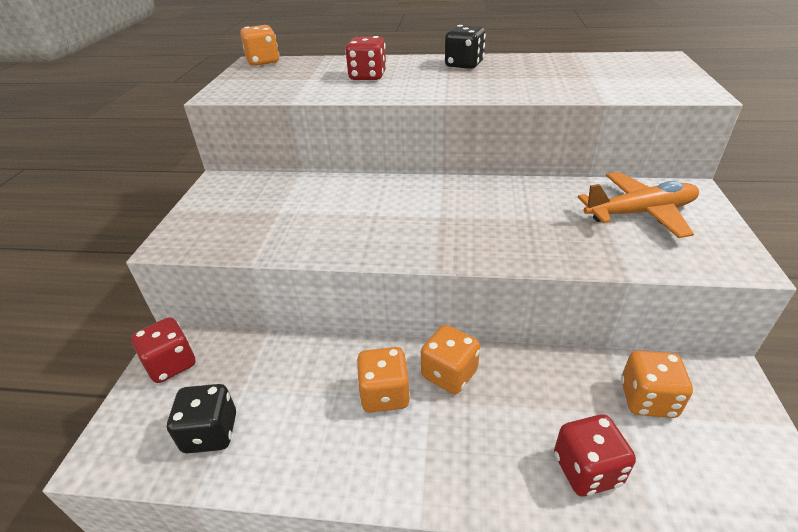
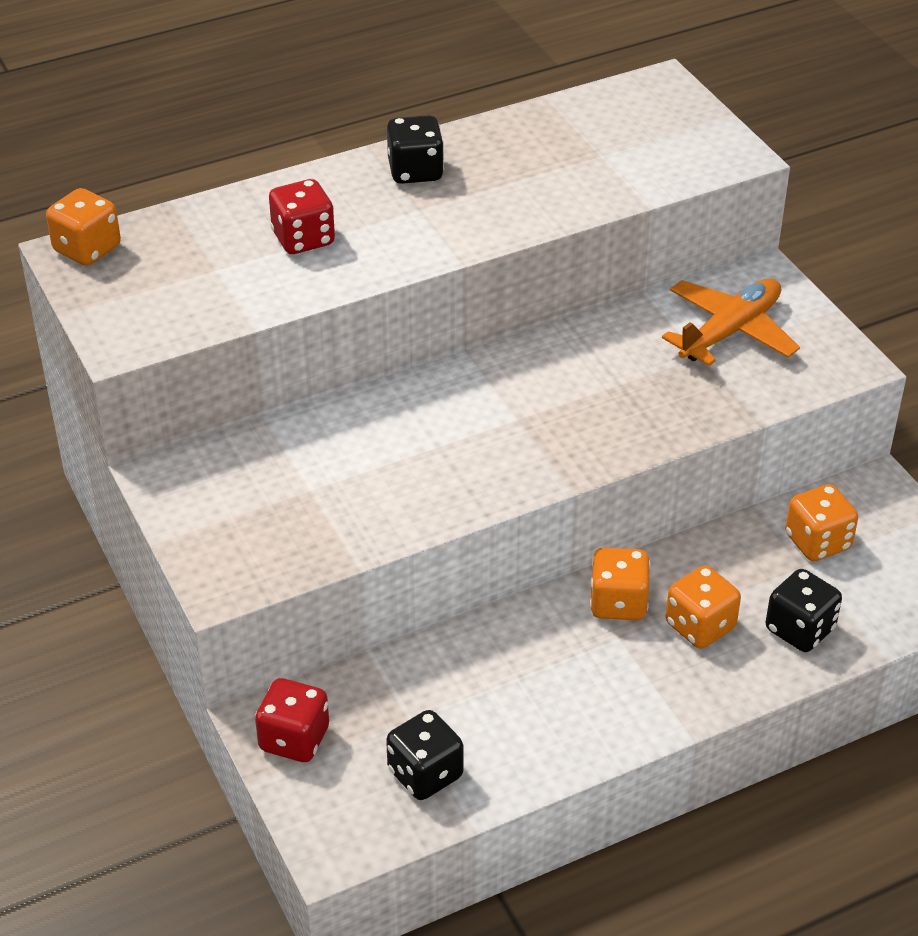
camera: 35 degrees left, 5 degrees up
(384, 394) = (569, 654): orange dice -> orange dice (700, 626)
(586, 469) = (799, 629): red dice -> black dice

